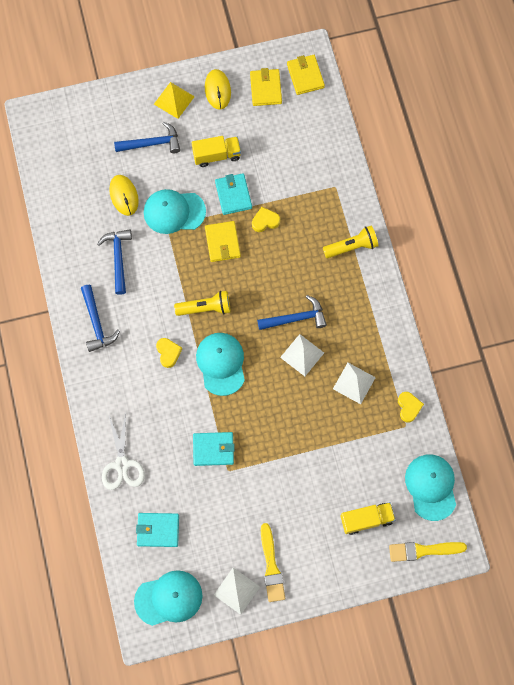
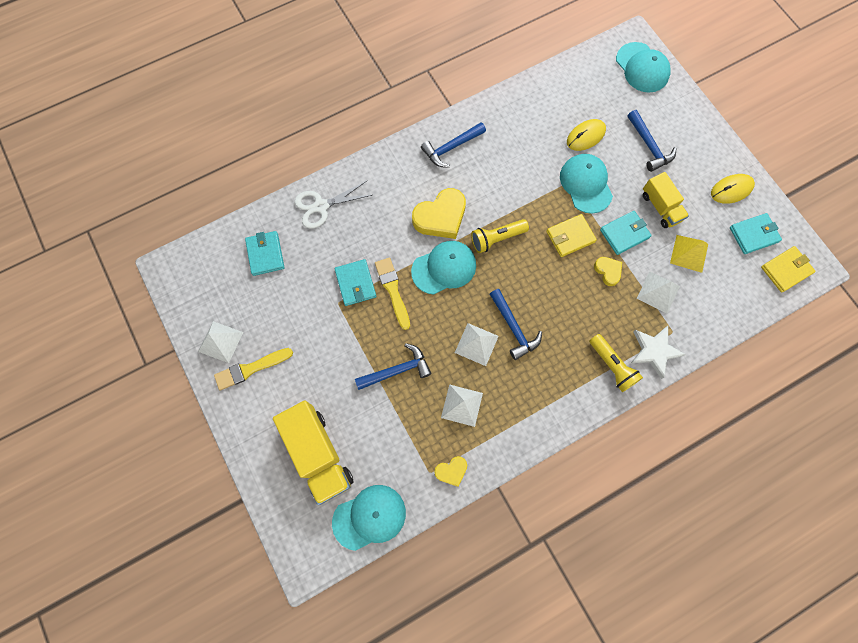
camera: 75 degrees right, 0 degrees up
(118, 258) = (521, 148): blue hammer -> blue hammer (397, 370)
(168, 353) = (441, 217): yellow heart -> yellow heart, size x1.91
(168, 598) = (202, 281): turquoise cap -> turquoise cap (642, 68)
(174, 100) = (703, 153): yellow pyramid -> yellow pyramid (689, 253)
(205, 308) = (497, 239): yellow flashlight -> yellow flashlight turned 90 degrees clockwise
(266, 89) = (753, 235): yellow wallet -> turquoise wallet
(296, 186) = (658, 292): none -> white pyramid
(348, 208) = (654, 351): none -> white star
(366, 519) = (318, 454): yellow truck -> yellow truck, size x1.66
(423, 550) = (298, 524): yellow brush -> yellow brush (393, 290)

